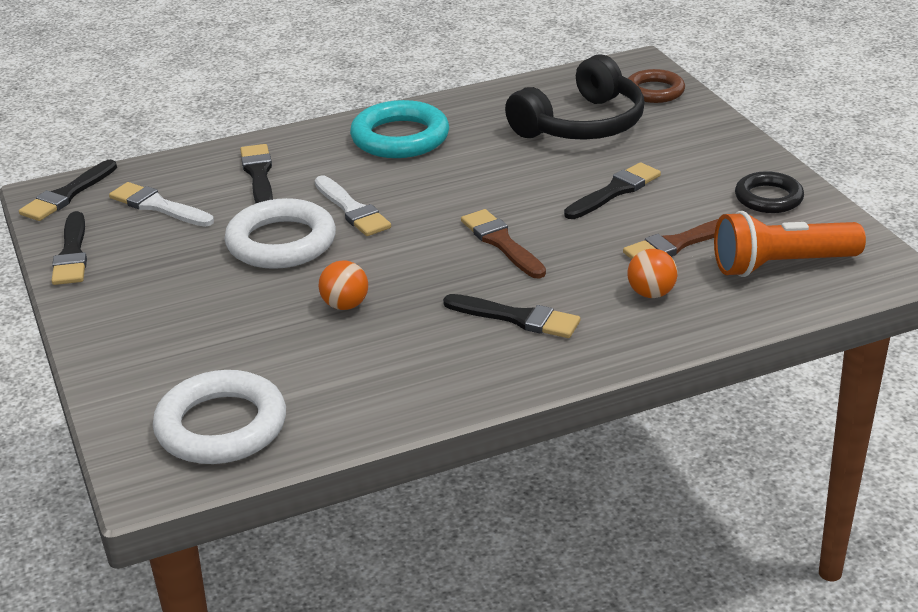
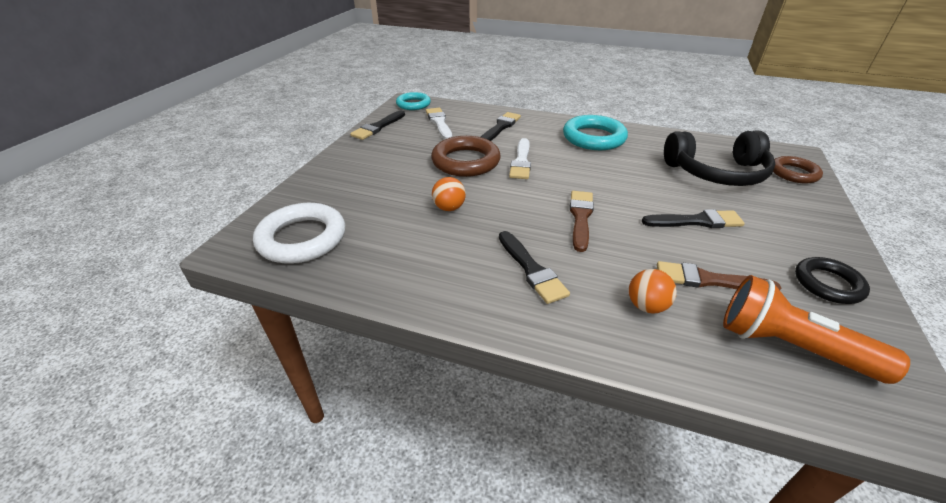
camera: 40 degrees right, 5 degrees up
(67, 195) = (413, 104): black brush -> turquoise ring
(281, 242) = (465, 161): white ring -> brown ring

